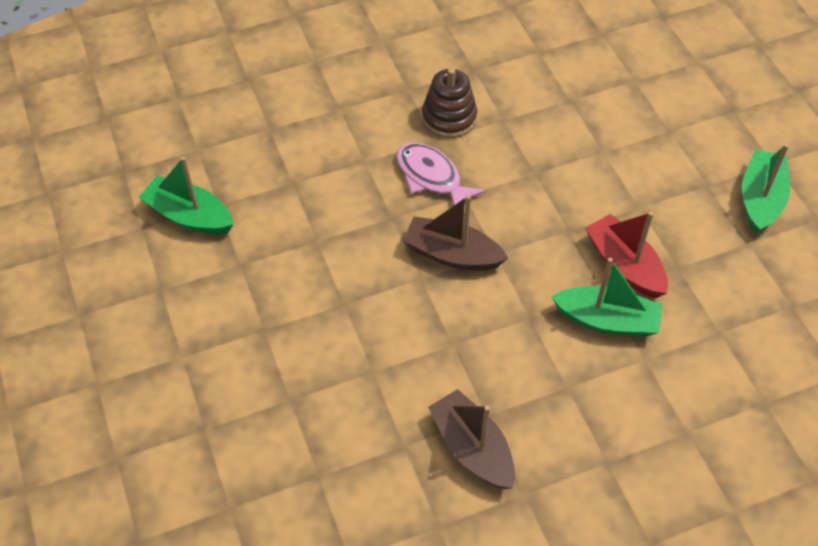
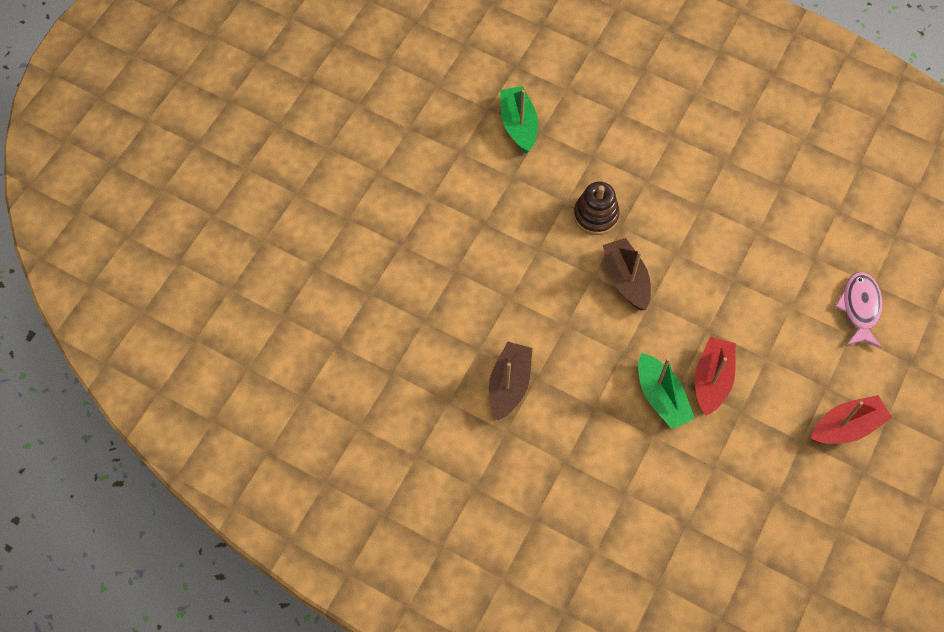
camera: 50 degrees right, 10 degrees up
(431, 177) = (671, 226): pink fish -> pink fish (860, 308)
(449, 118) = (727, 200): brown stacking toy -> brown stacking toy (596, 215)
(760, 199) = (846, 426): green boat -> red boat

